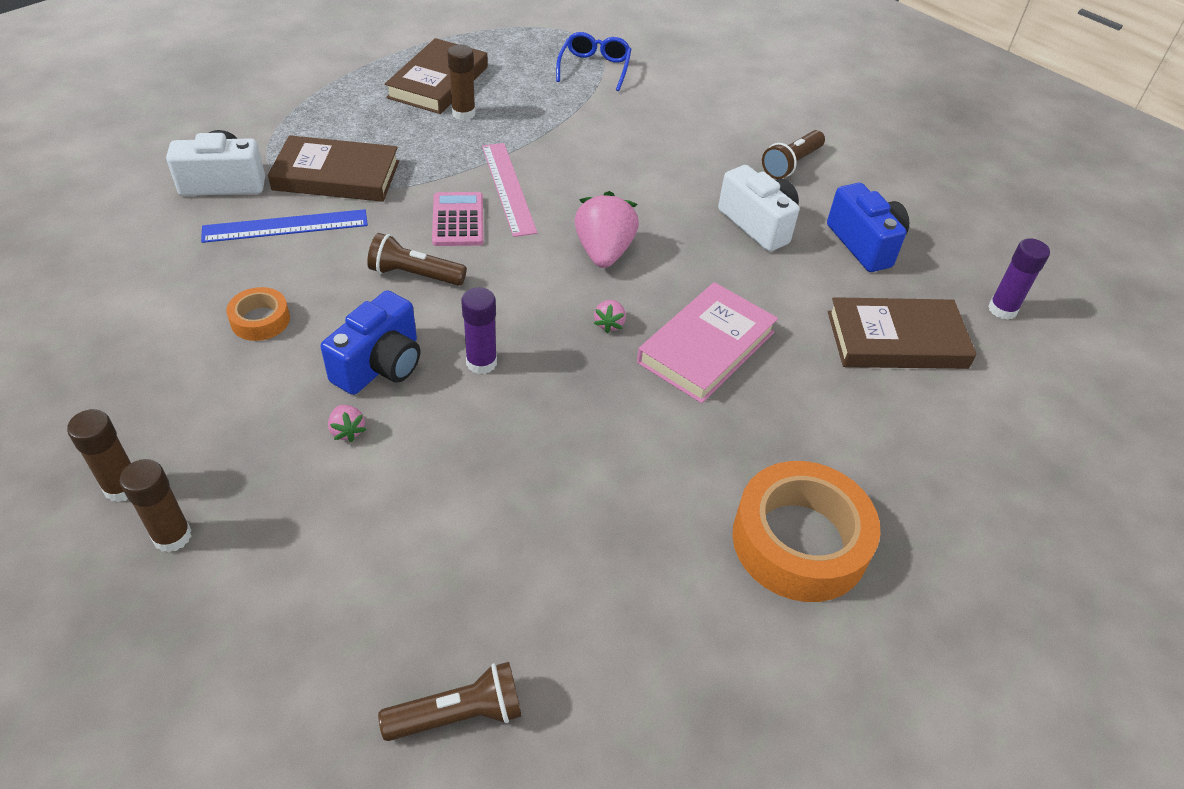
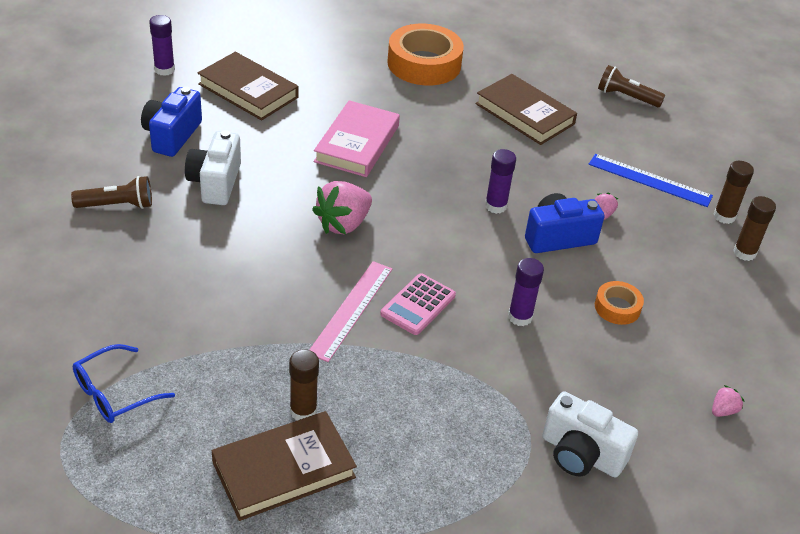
camera: 140 degrees left, 5 degrees down
(285, 226) = (554, 375): blue ruler -> blue ruler (649, 180)
(336, 175) = (478, 404): brown book -> brown book (524, 114)
(355, 258) = (520, 317): none -> purple glue stick
(414, 275) = (488, 281): brown flashlight -> none
(609, 324) = (396, 184): pink strawberry -> pink strawberry (723, 411)
(706, 347) = (357, 143): pink book -> pink book turned 60 degrees counterclockwise

